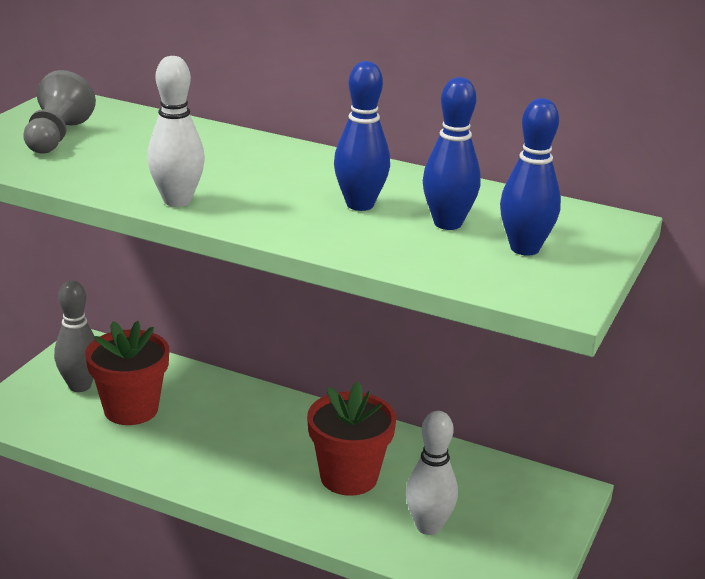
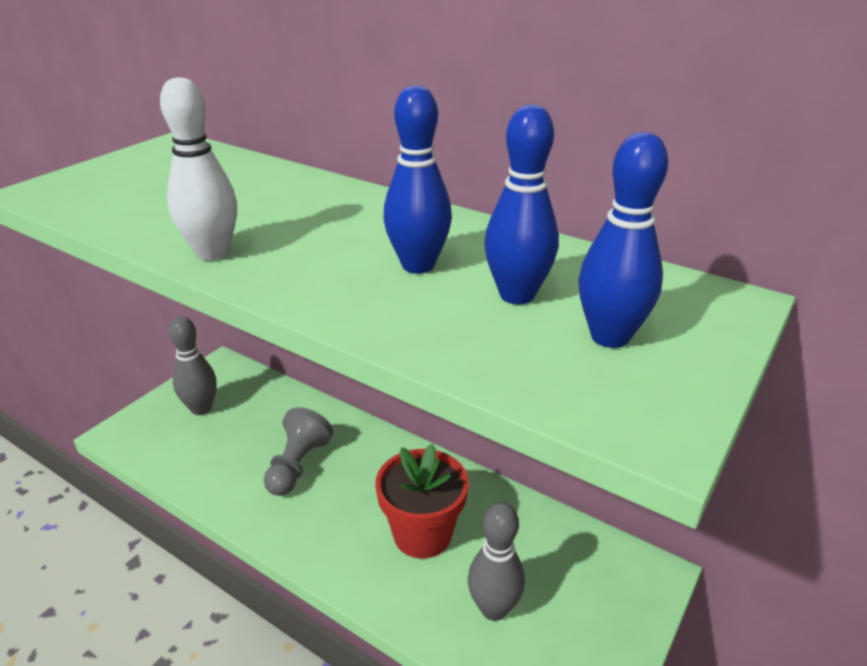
camera: 10 degrees right, 5 degrees up
(57, 137) = (138, 178): grey pawn -> grey pawn (297, 465)
(131, 409) = (237, 437): red flower pot -> none
(428, 526) = (493, 608): white bowling pin -> grey bowling pin

